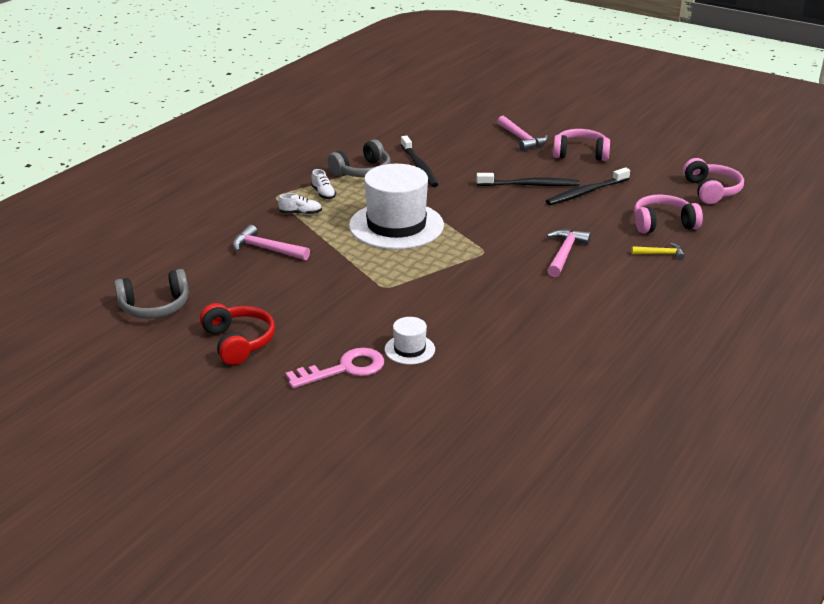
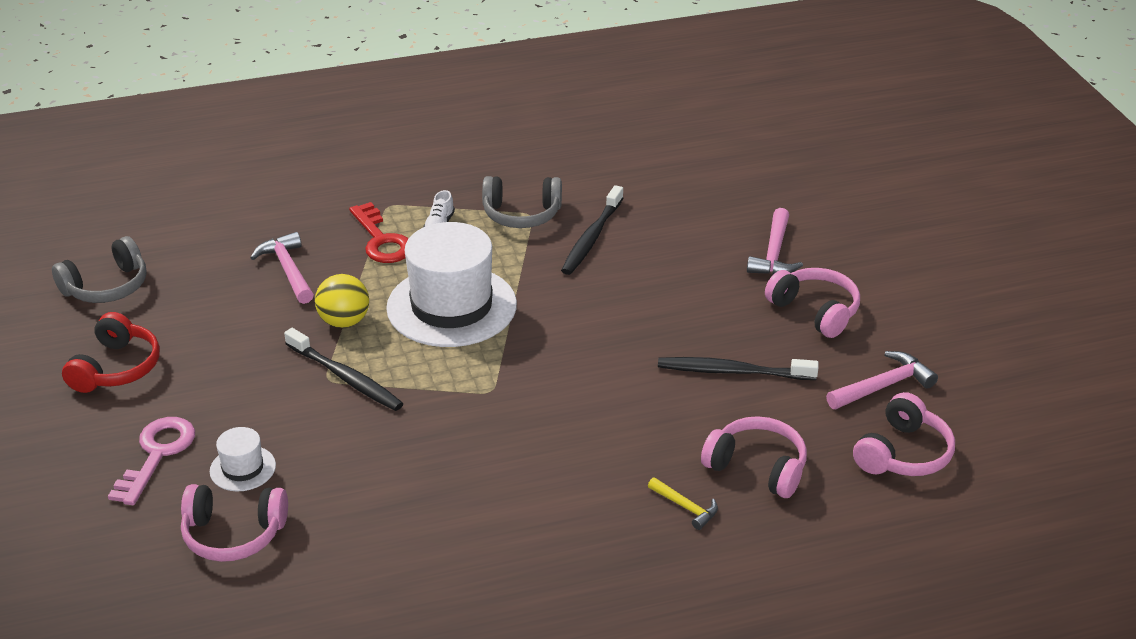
camera: 40 degrees right, 5 degrees up
(155, 307) = (107, 287): grey headphones -> grey headphones turned 60 degrees counterclockwise
(300, 213) = (381, 240): white shoe -> red key
(344, 369) = (157, 454): pink key -> pink key turned 90 degrees counterclockwise
(346, 258) = (344, 321): none -> yellow ball
(460, 380) = (233, 534): none -> pink headphones
(530, 185) = (680, 326): black toothbrush -> black toothbrush (346, 378)
(564, 253) = (574, 442): pink hammer -> pink hammer (883, 386)

